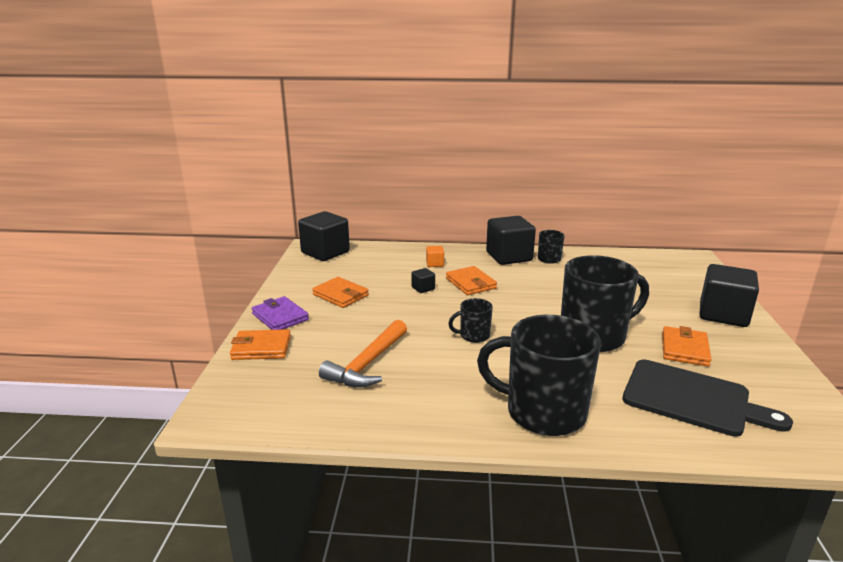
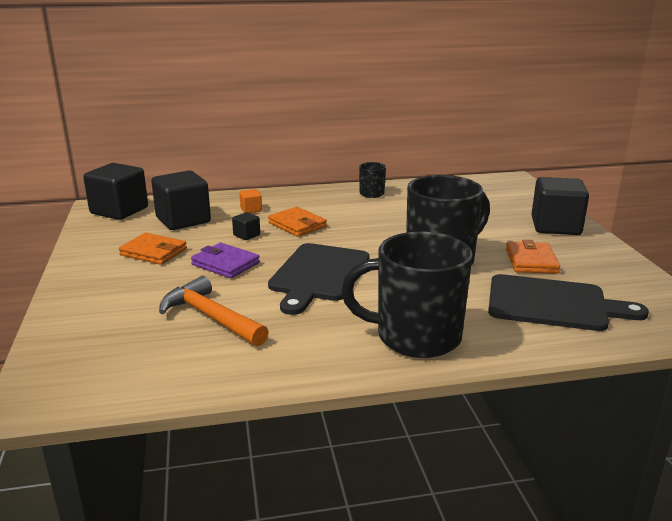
camera: 15 degrees left, 0 degrees up
(261, 348) = (76, 317): orange wallet -> none
(280, 317) = (88, 283): purple wallet -> purple wallet (225, 264)
(367, 364) = (210, 317): orange hammer -> orange hammer turned 120 degrees clockwise
(473, 336) = (318, 275): black mug -> black cutting board
(509, 257) = (329, 195): black cube -> black cube (183, 220)

